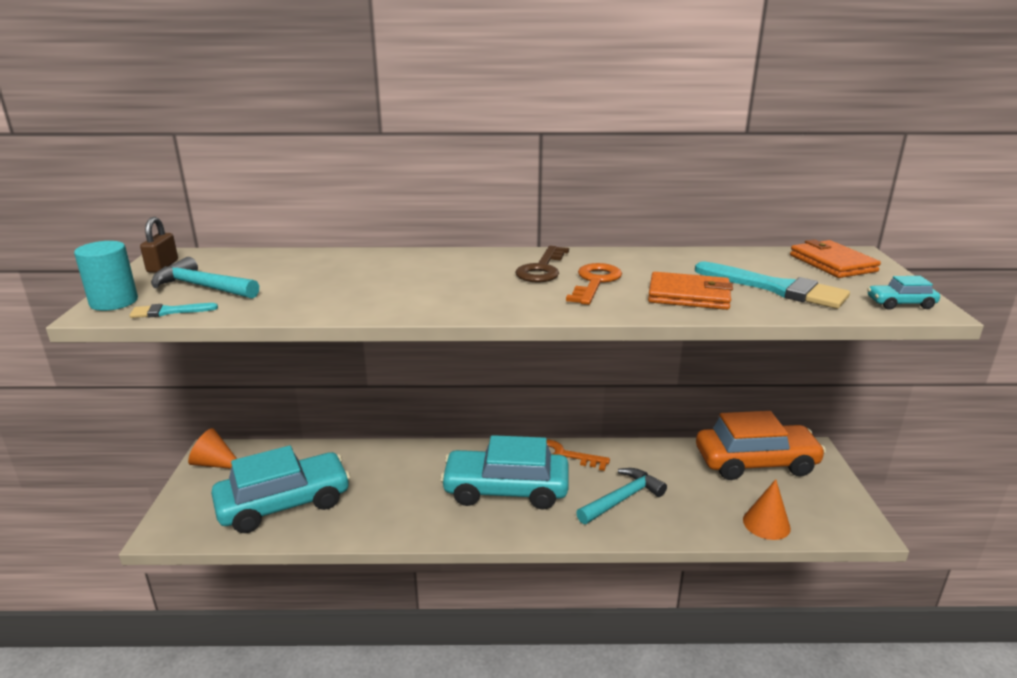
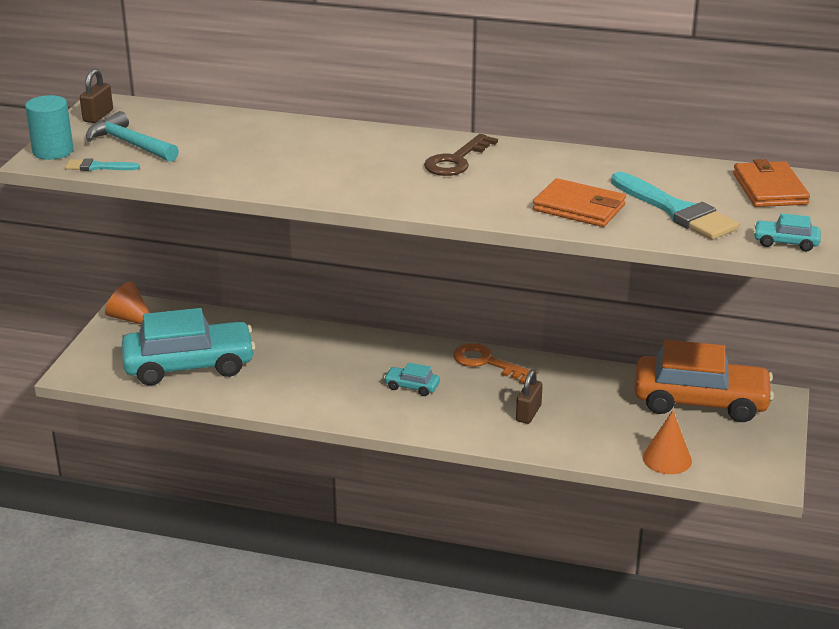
camera: 15 degrees right, 5 degrees up
(506, 490) = (412, 386): turquoise car -> turquoise car, size x0.41
(595, 282) = (498, 182): orange key -> none
(622, 499) = (528, 413): turquoise hammer -> brown padlock

